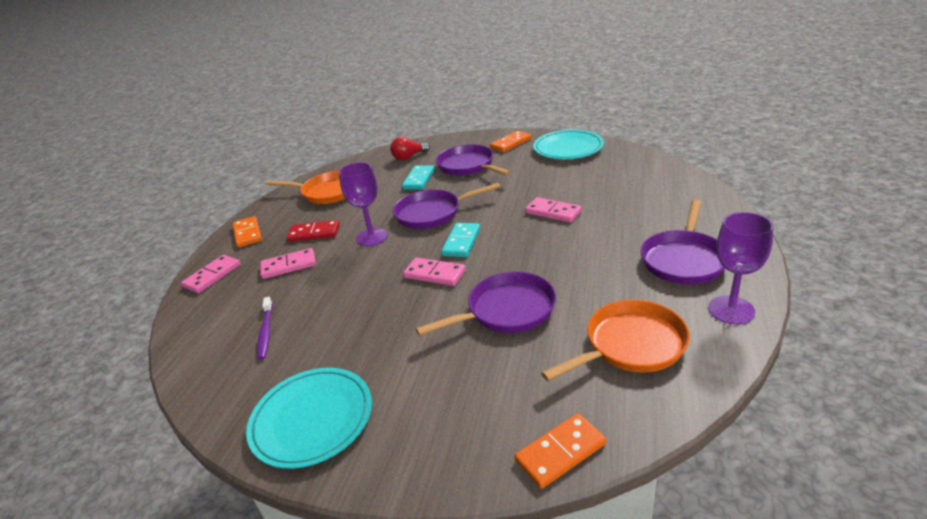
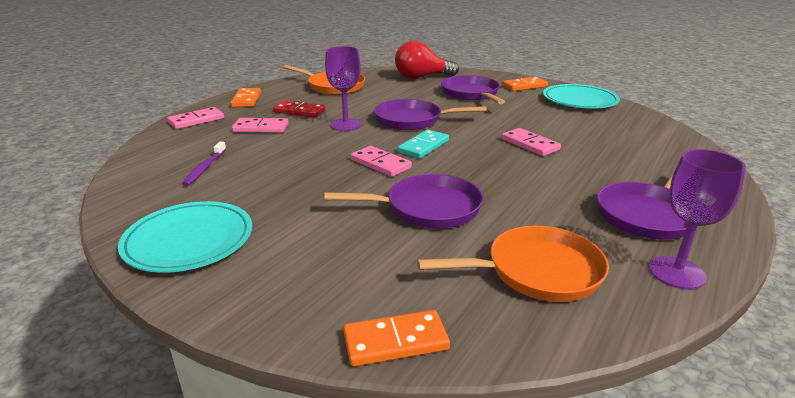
camera: 15 degrees right, 5 degrees down
(409, 157) = (421, 77): red light bulb -> red light bulb, size x1.62
(418, 179) = (418, 94): turquoise domino -> none

